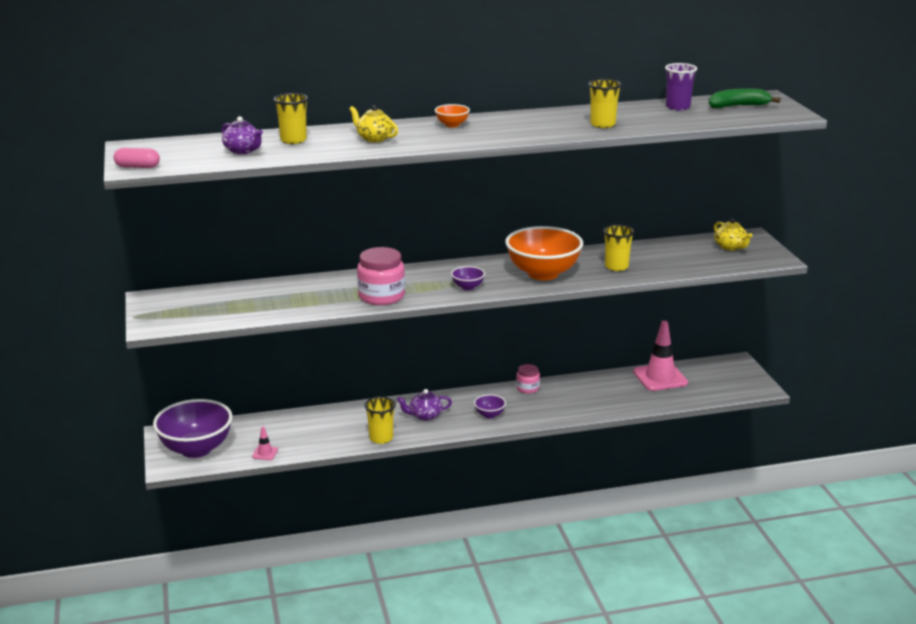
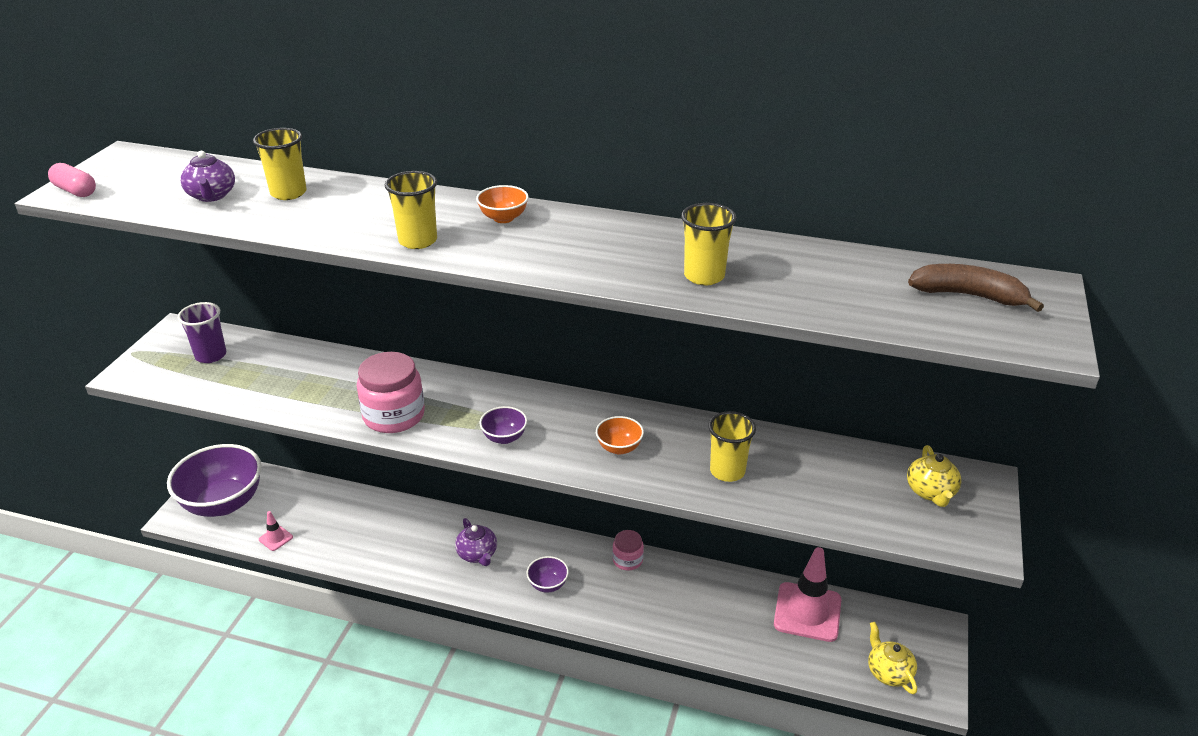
camera: 30 degrees right, 10 degrees up
(374, 138) = (378, 216): yellow teapot -> yellow teapot (888, 672)
(381, 438) = (403, 569): yellow cup -> yellow cup (418, 241)
(425, 416) = (477, 554): purple teapot -> purple teapot turned 135 degrees counterclockwise
(543, 273) = (619, 448): orange bowl -> orange bowl, size x0.43
(678, 107) = (865, 270): purple cup -> purple cup (211, 355)
(738, 106) = (969, 295): green banana -> brown banana

